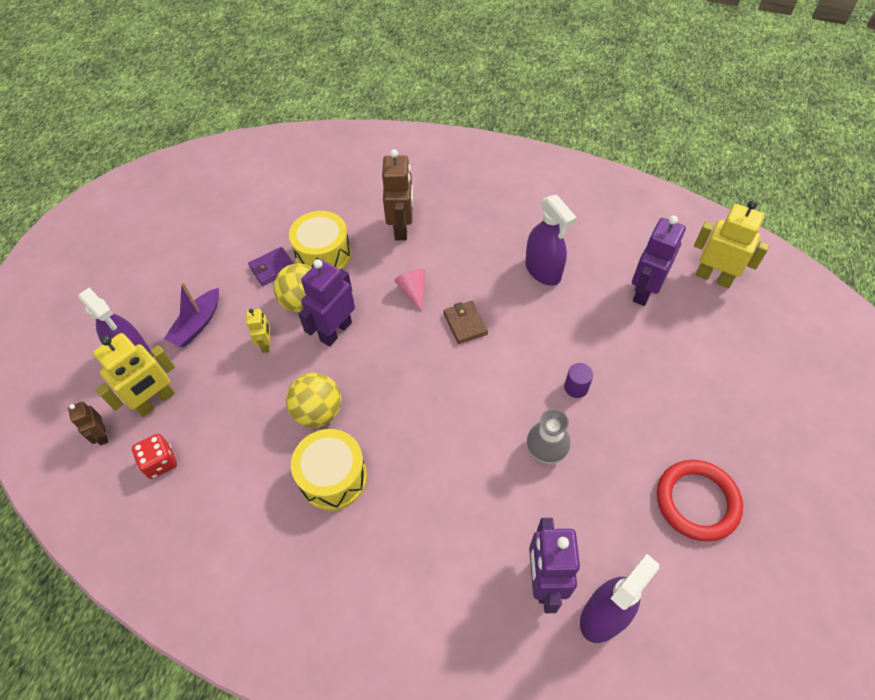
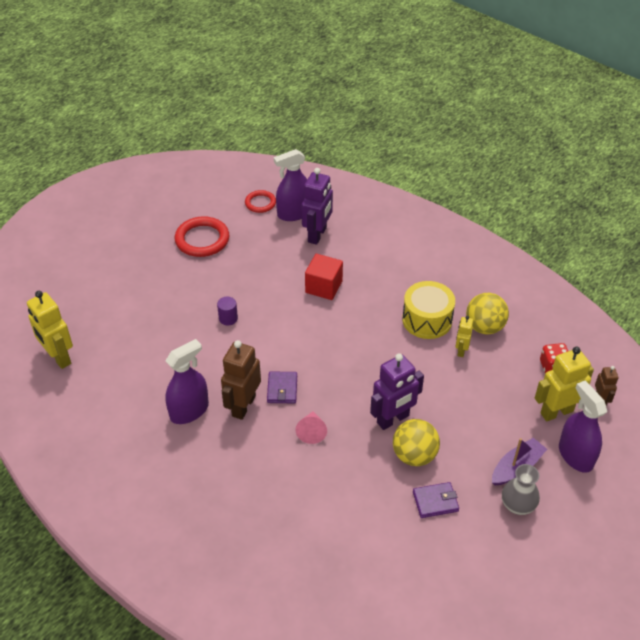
camera: 160 degrees left, 10 degrees down
(266, 344) = (456, 428): yellow robot -> yellow robot (461, 350)
(318, 412) = (426, 363): yellow ball -> yellow ball (484, 327)
(323, 255) = (381, 498): yellow drum -> none
(401, 228) = (292, 500): brown robot -> brown robot (243, 406)
(465, 324) = (282, 389): brown wallet -> purple wallet
(487, 481) = (323, 287): none -> red cube
(543, 270) = (189, 411): purple spray bottle -> purple spray bottle turned 60 degrees clockwise
(546, 450) = (275, 291): grey vase -> grey vase (517, 505)
(644, 291) = (122, 365): purple robot -> none
(669, 617) = (260, 203): none -> red ring

